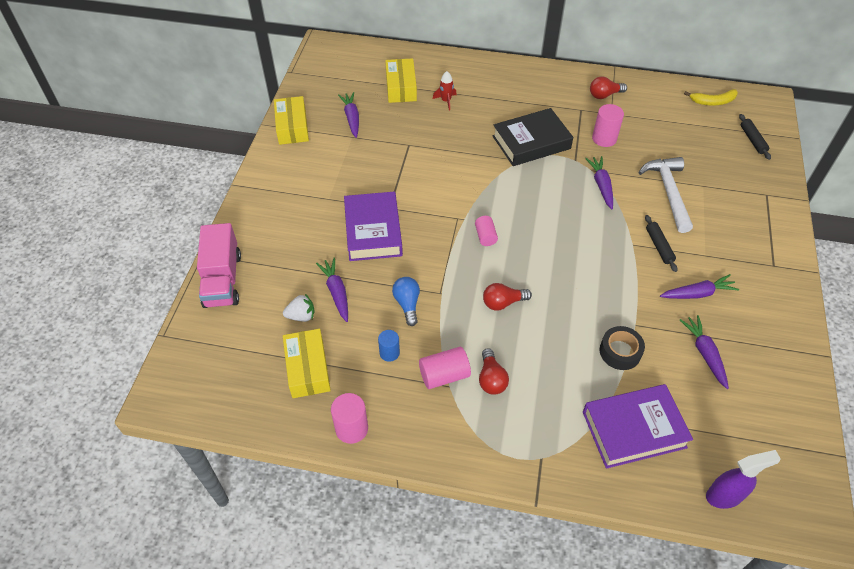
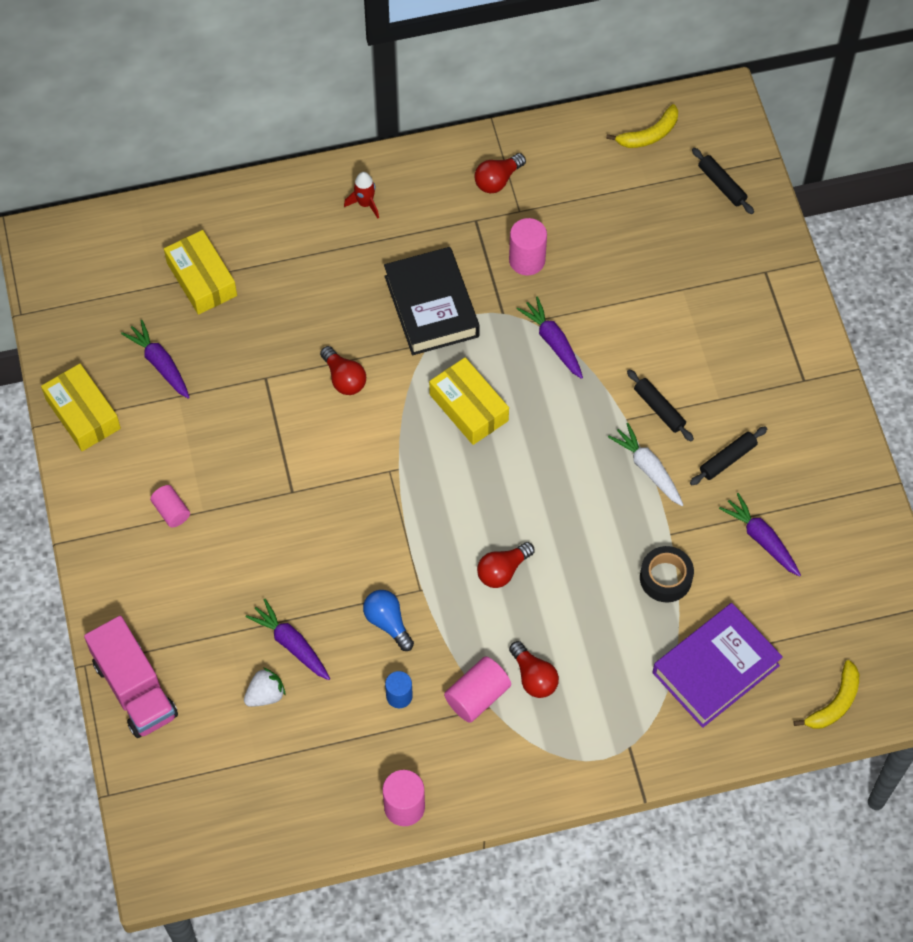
camera: 25 degrees left, 10 degrees up
(308, 369) = (313, 758): yellow box -> yellow box (469, 407)
(373, 231) = (290, 536): purple book -> none
(446, 101) = (279, 279): red rocket -> red rocket (365, 204)
(456, 161) = (344, 378): none -> red light bulb
(485, 236) = (438, 484): pink cylinder -> pink cylinder (171, 511)
(531, 142) = (431, 306): black book -> black book turned 60 degrees counterclockwise
(635, 278) = (647, 468): none -> white carrot
(668, 192) = (642, 318): white hammer -> none
(697, 293) = (727, 459): purple carrot -> black rolling pin
(724, 496) = (834, 703): purple spray bottle -> yellow banana

